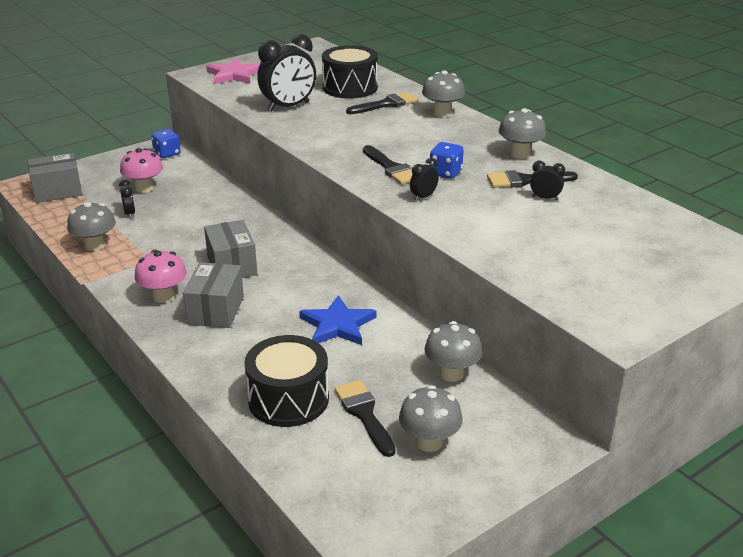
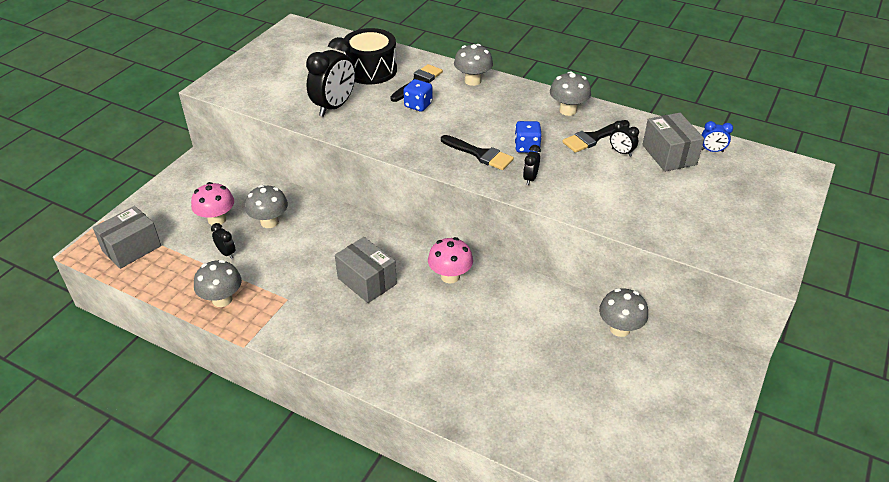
camera: 25 degrees left, 10 degrees up
(164, 296) = (332, 334): pink mushroom -> pink mushroom (450, 276)
(167, 153) = (207, 173): blue dice -> blue dice (418, 105)
(216, 310) = (390, 333): grey box -> grey box (669, 155)
(234, 75) = (250, 79): pink star -> none
(288, 399) = (517, 400): black drum -> none
(337, 325) = (501, 313): blue star -> none
(364, 414) = (585, 392): black brush -> none
(429, 442) = (649, 398): grey mushroom -> grey mushroom (269, 222)
(545, 198) = (621, 152): black clock -> black clock turned 135 degrees counterclockwise
(654, 219) = (712, 150): none -> blue clock

